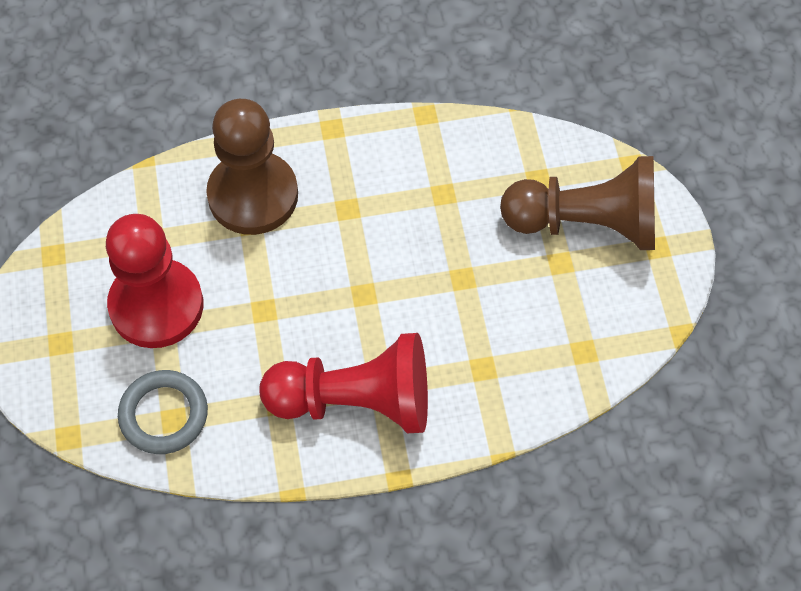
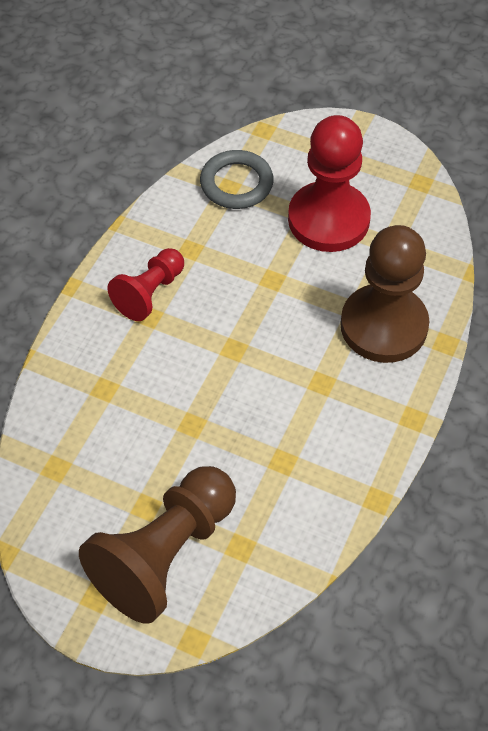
camera: 125 degrees right, 5 degrees down
(355, 401) = (150, 293): red pawn -> red pawn, size x0.58

